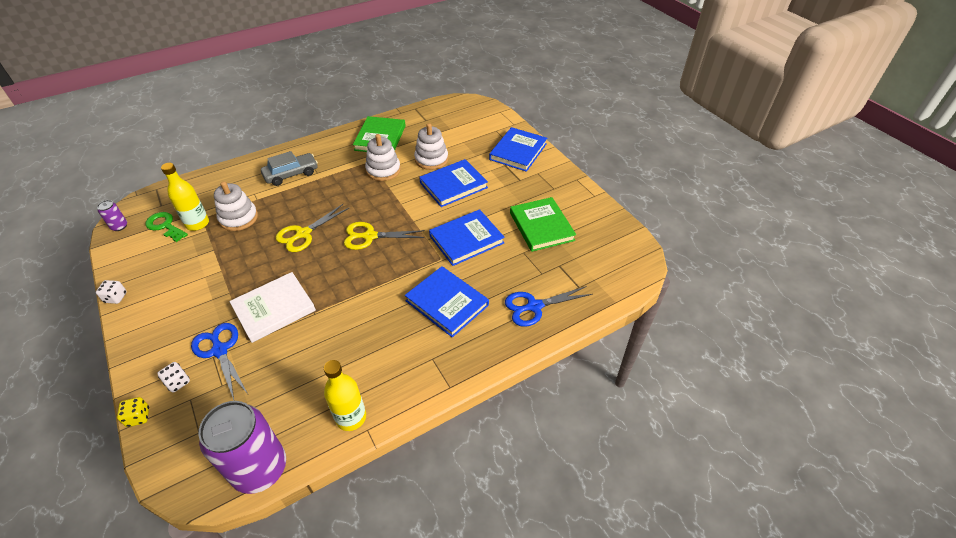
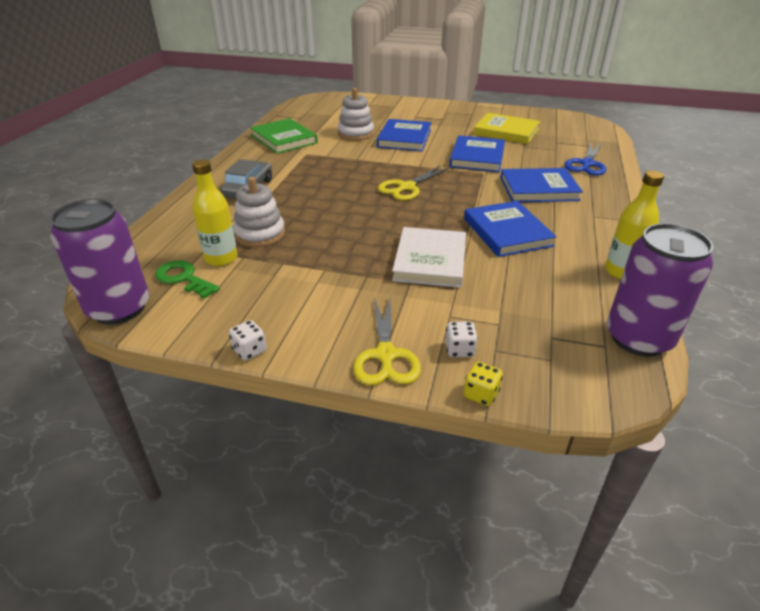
camera: 45 degrees left, 10 degrees down
(119, 226) = (119, 308): purple can -> purple can, size x2.35
(165, 226) = (184, 278): green key -> green key turned 45 degrees clockwise
(220, 350) = (446, 309): blue scissors -> none
(303, 234) = (348, 212): yellow scissors -> yellow scissors (386, 355)
(383, 170) = (330, 153): white stacking toy -> none
(518, 151) = (409, 107): blue book -> blue book (507, 232)
(541, 226) = (506, 132): green book -> yellow book

